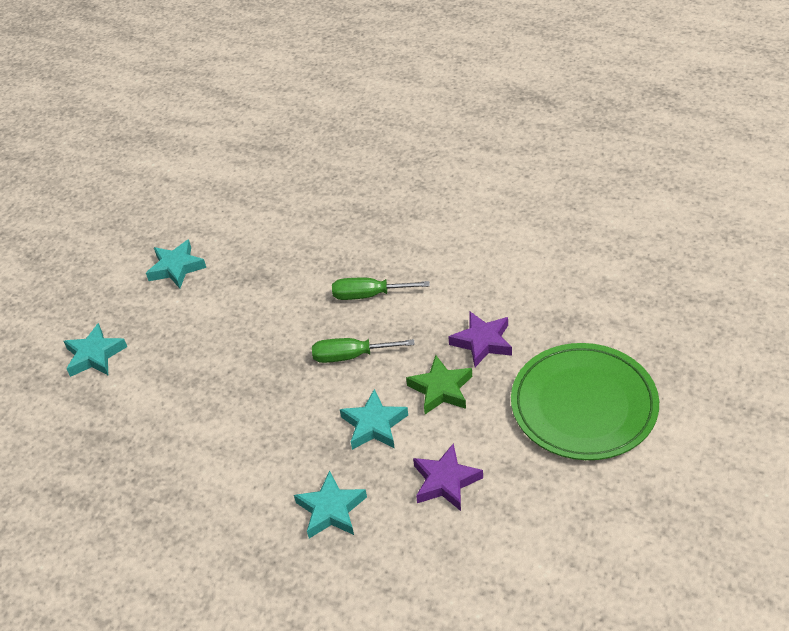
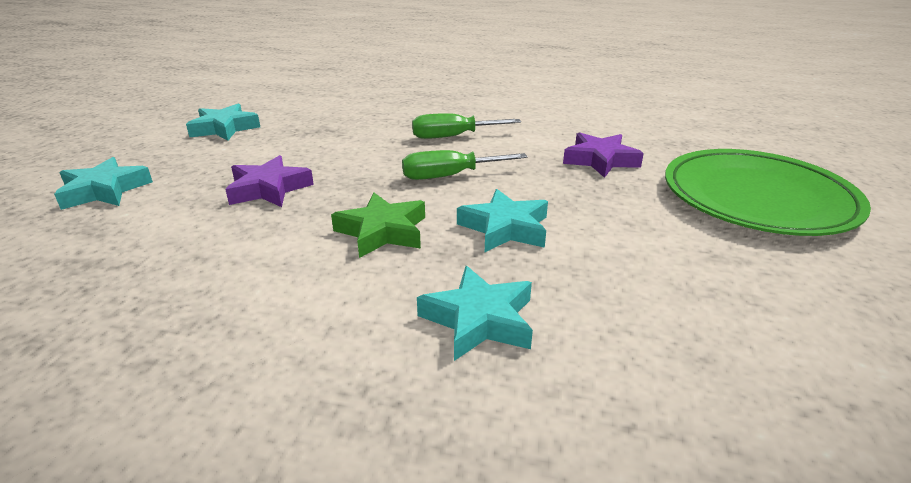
camera: 15 degrees left, 15 degrees down
(441, 389) = (575, 195): green star -> green star (383, 231)
(445, 481) = (638, 275): purple star -> purple star (268, 189)

